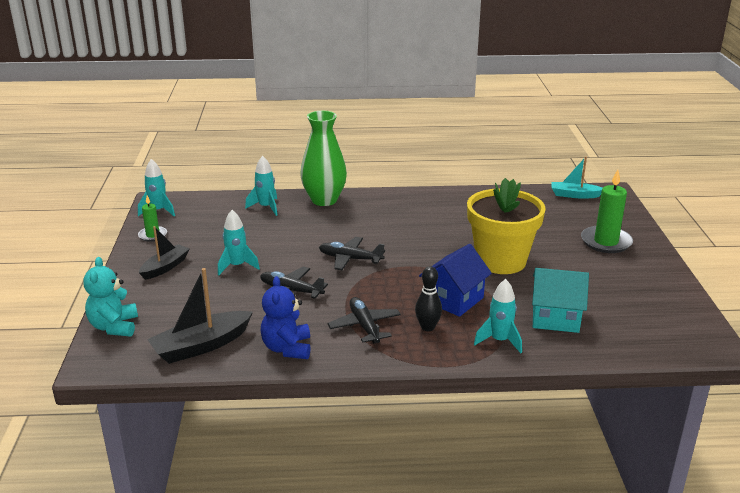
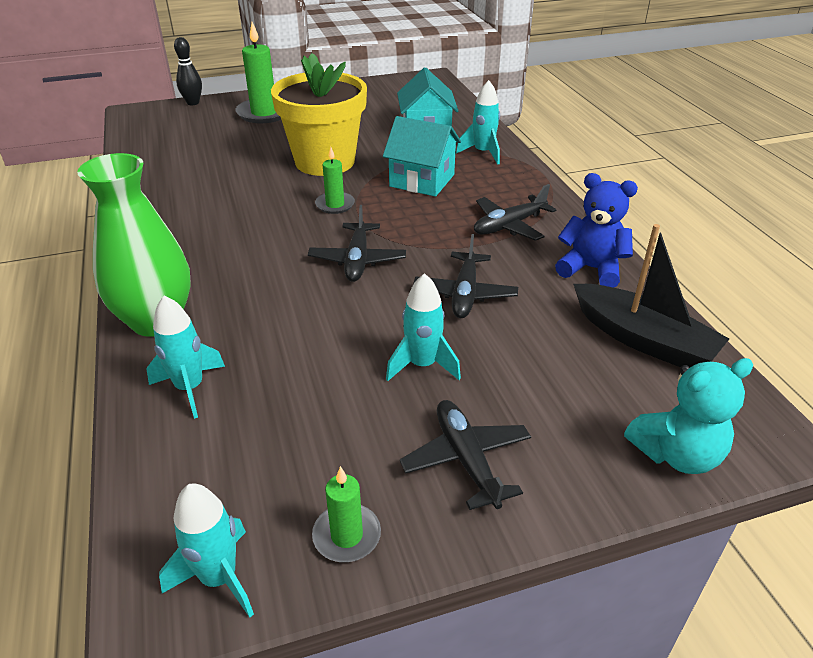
camera: 105 degrees left, 10 degrees up
(165, 267) = (466, 459): black boat -> black plane
(287, 348) = (591, 269): blue teddy bear -> blue teddy bear turned 135 degrees counterclockwise
(427, 258) = (335, 205): none -> green candle
(427, 327) = (485, 189): black bowling pin -> black bowling pin (193, 103)
(453, 299) = (422, 180): blue house -> turquoise house
(574, 195) = (144, 130): turquoise boat -> none

